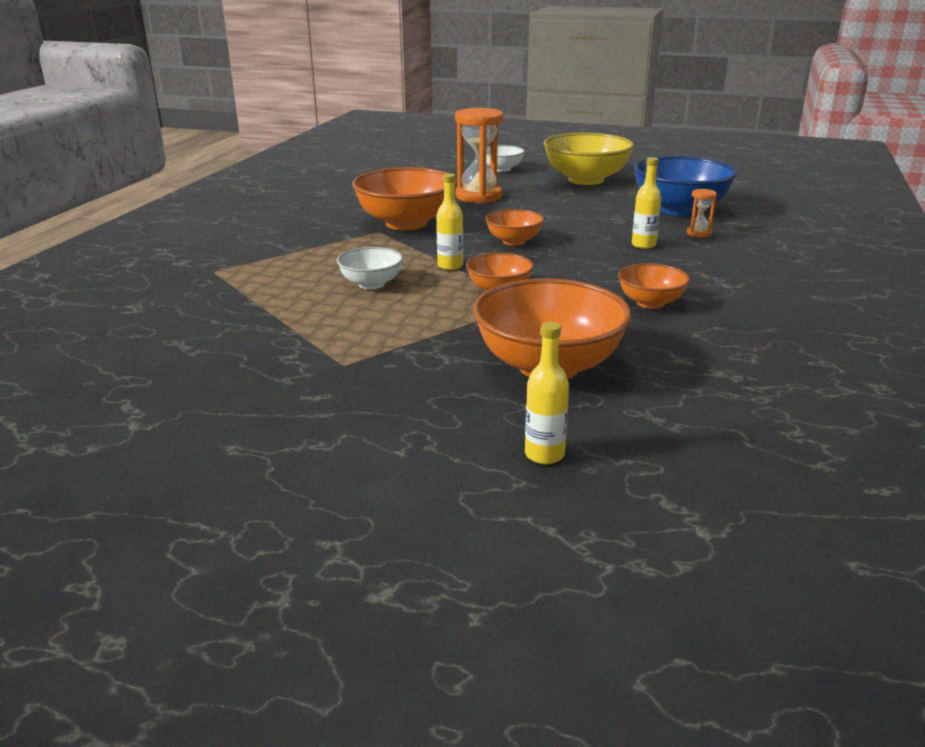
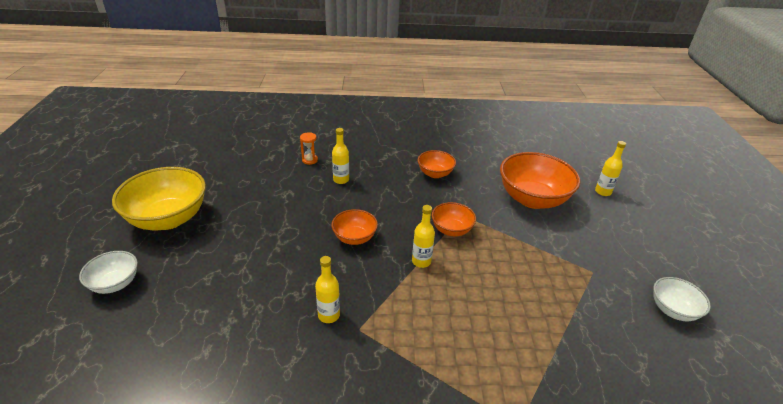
camera: 110 degrees left, 10 degrees up
(371, 284) = (478, 296): white bowl -> white bowl (672, 310)
(406, 223) = (329, 315): orange bowl -> yellow bottle
(478, 196) = (229, 281): orange hourglass -> none
(679, 209) = (257, 168): blue bowl -> none

